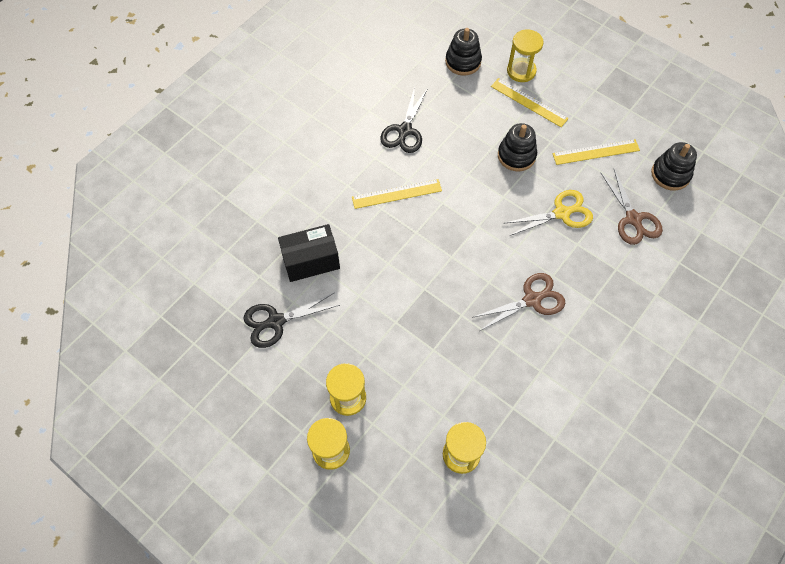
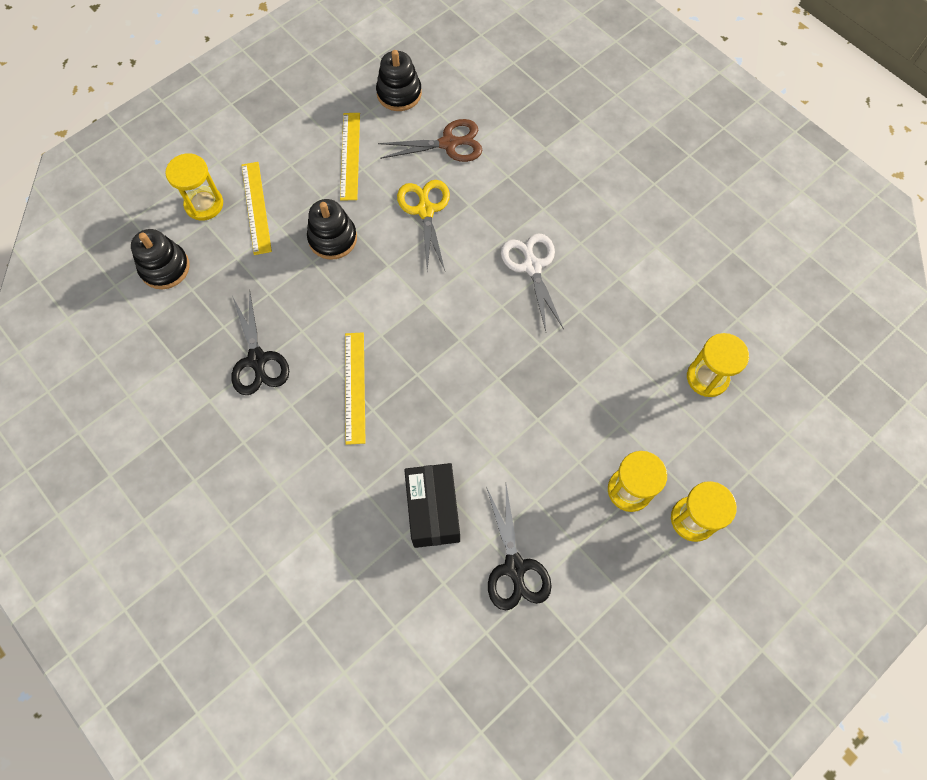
camera: 80 degrees left, 5 degrees up
(404, 131) = (257, 360): black scissors -> black scissors turned 45 degrees clockwise
(529, 102) = (256, 207): yellow ruler -> yellow ruler turned 60 degrees counterclockwise
(532, 299) = (532, 266): brown scissors -> white scissors

